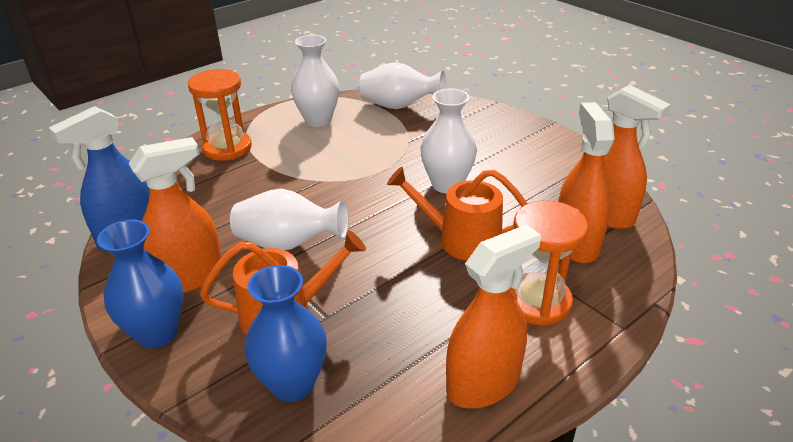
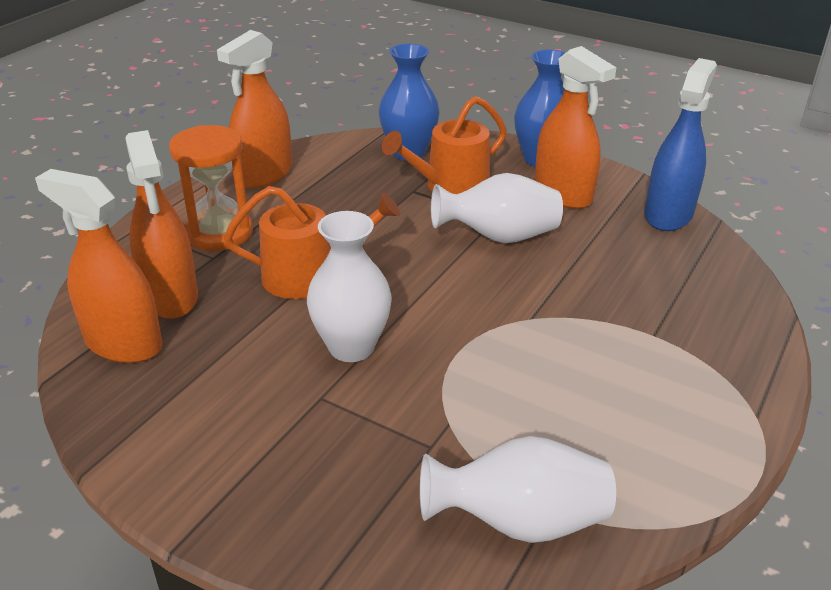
camera: 160 degrees right, 0 degrees up
(189, 278) = (563, 194): orange spray bottle -> orange spray bottle turned 75 degrees counterclockwise
(227, 148) = (717, 343): orange hourglass -> none
(318, 120) = (642, 438): white vase -> none

